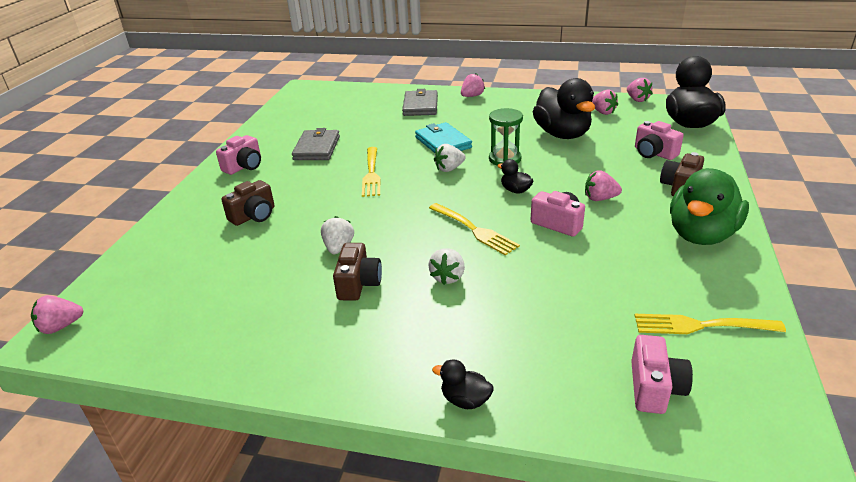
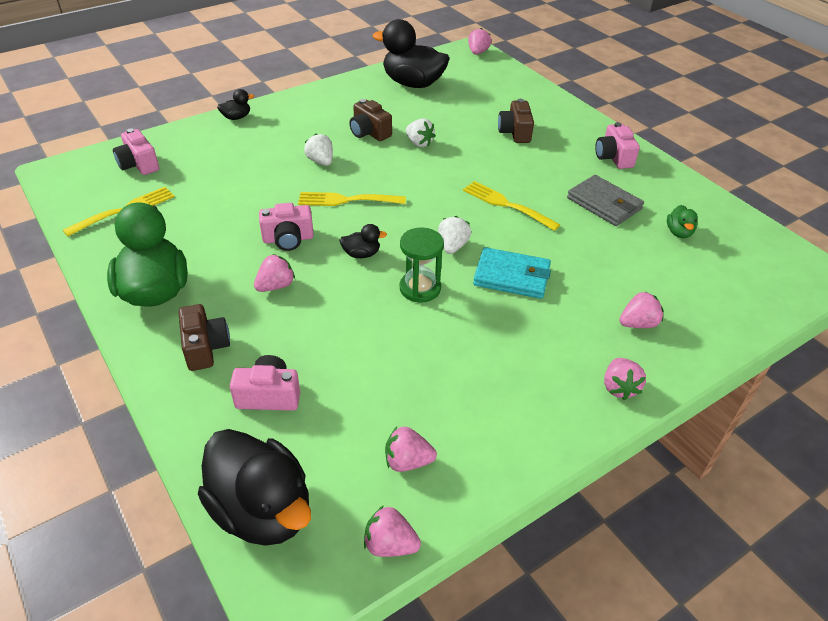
camera: 130 degrees right, 10 degrees up
(316, 121) = (679, 232): none -> green duck
(420, 106) = (638, 323): grey wallet -> pink strawberry
(562, 134) = (408, 369): black duck -> black duck (413, 83)

